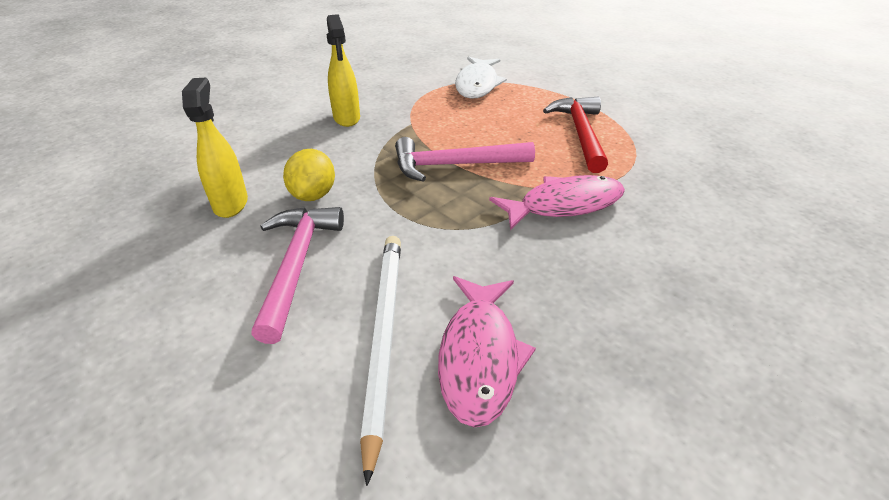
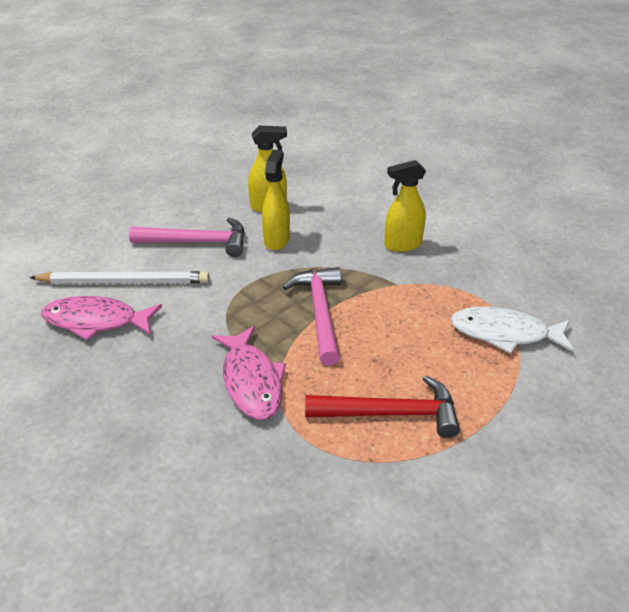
camera: 90 degrees right, 0 degrees up
(313, 195) = (277, 240): yellow lemon -> yellow spray bottle

